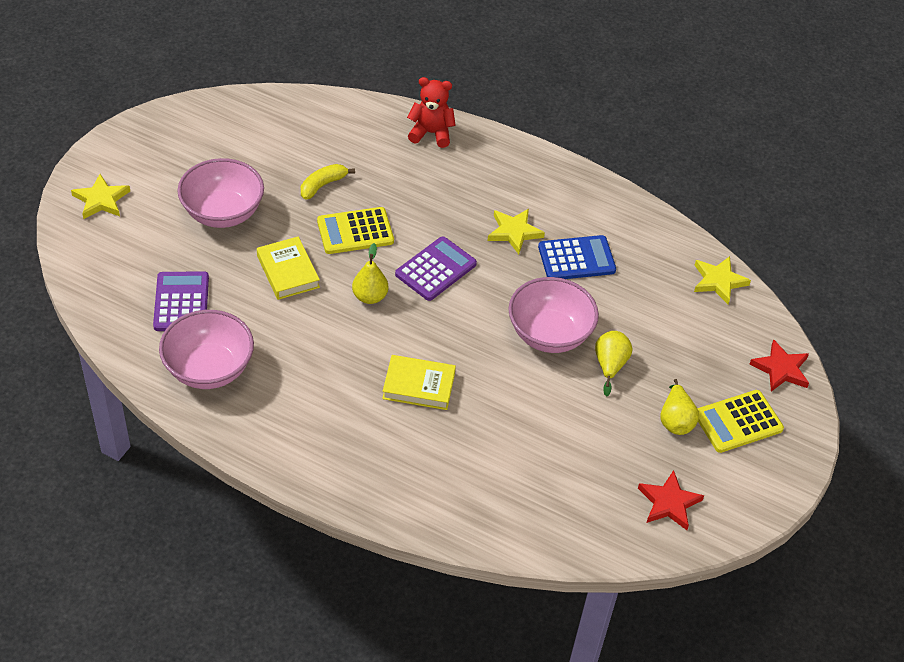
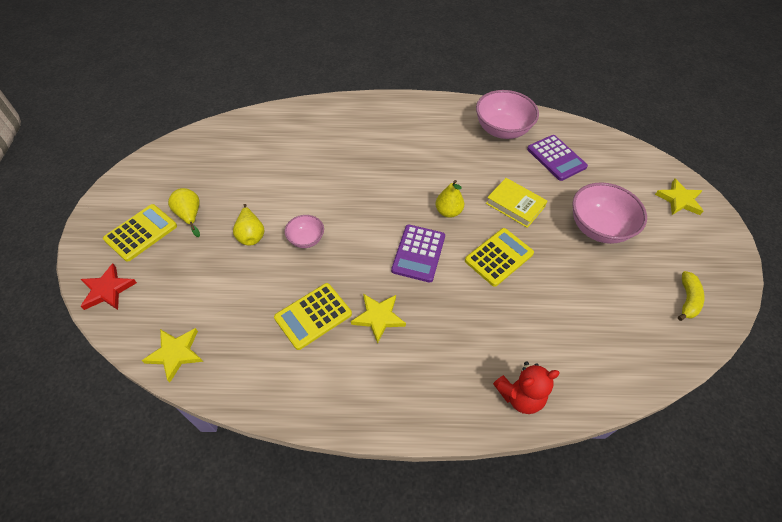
camera: 155 degrees right, 5 degrees up
(323, 185) = (557, 286): yellow banana -> yellow banana (687, 300)
(418, 386) = (375, 169): yellow book -> none
(549, 334) = (306, 239): pink bowl -> pink bowl, size x0.53
(576, 259) = (313, 316): blue calculator -> yellow calculator
(669, 503) = (183, 164): red star -> none

